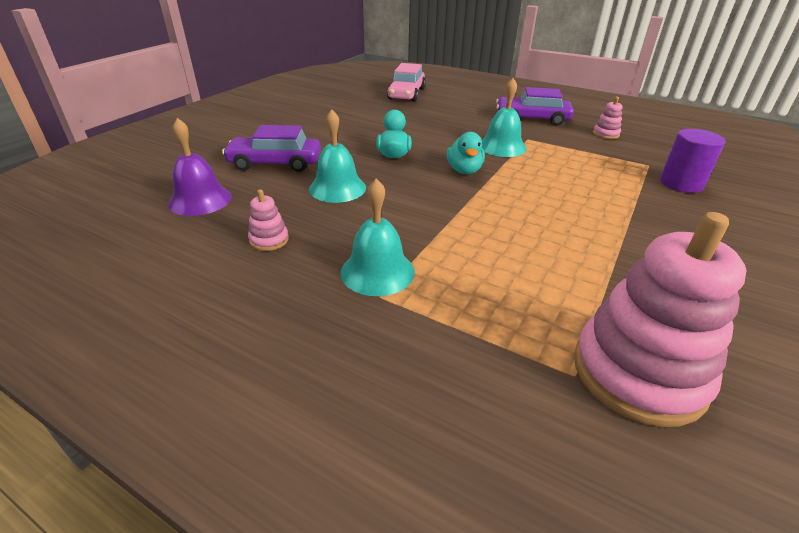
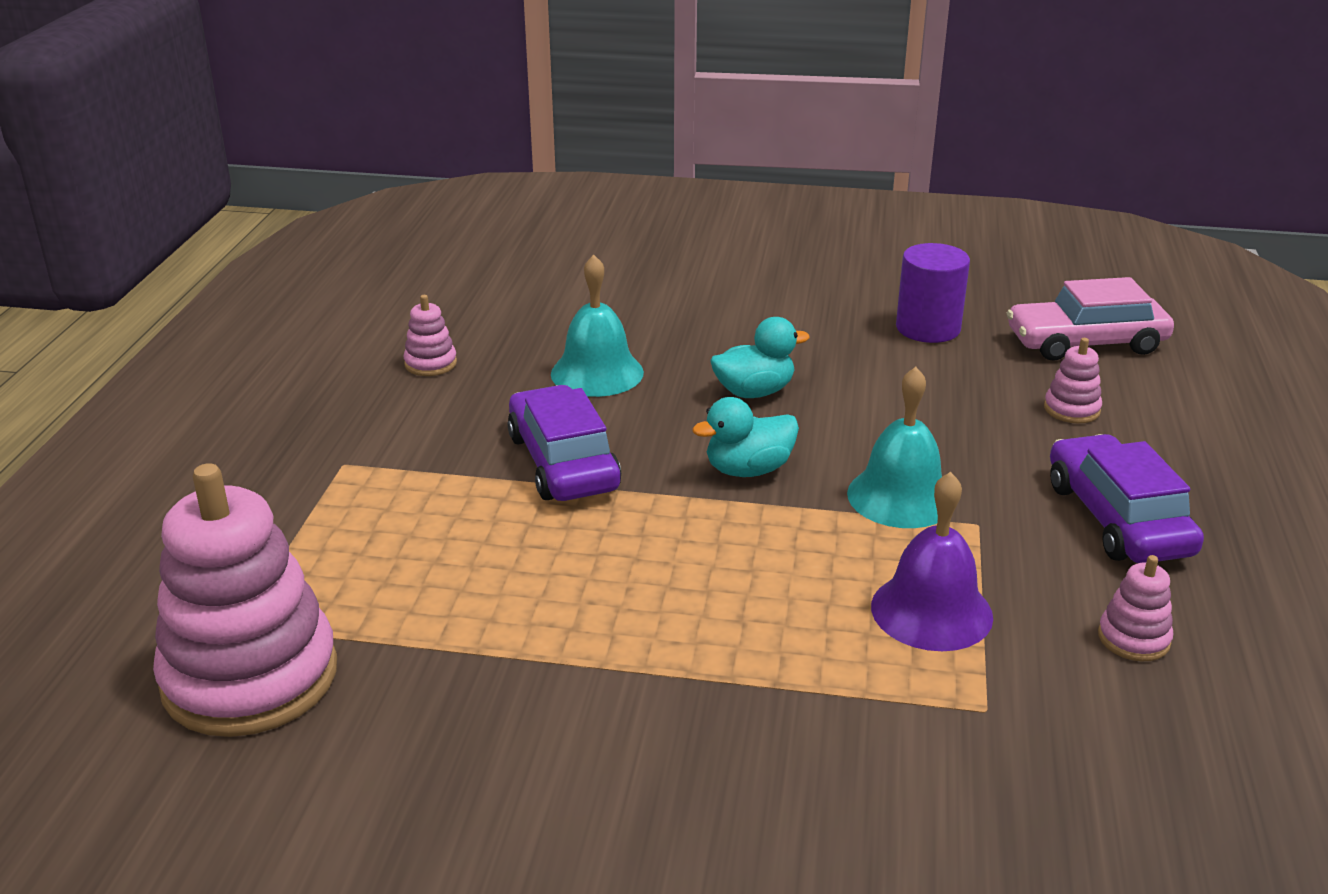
camera: 70 degrees right, 5 degrees down
(200, 200) = (500, 294): purple bell -> purple bell (931, 611)
(275, 163) = (641, 307): purple car -> purple car (563, 462)
(377, 271) = (394, 451): turquoise bell -> none
(454, 107) = (1071, 409): none -> pink stacking toy
(681, 183) = (913, 759): purple cylinder -> purple cylinder (928, 328)

